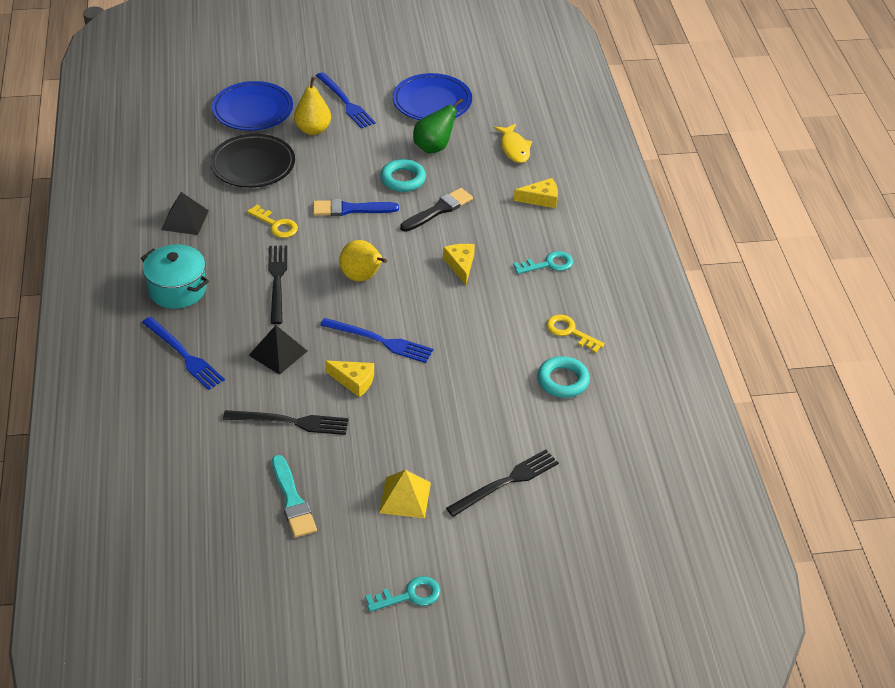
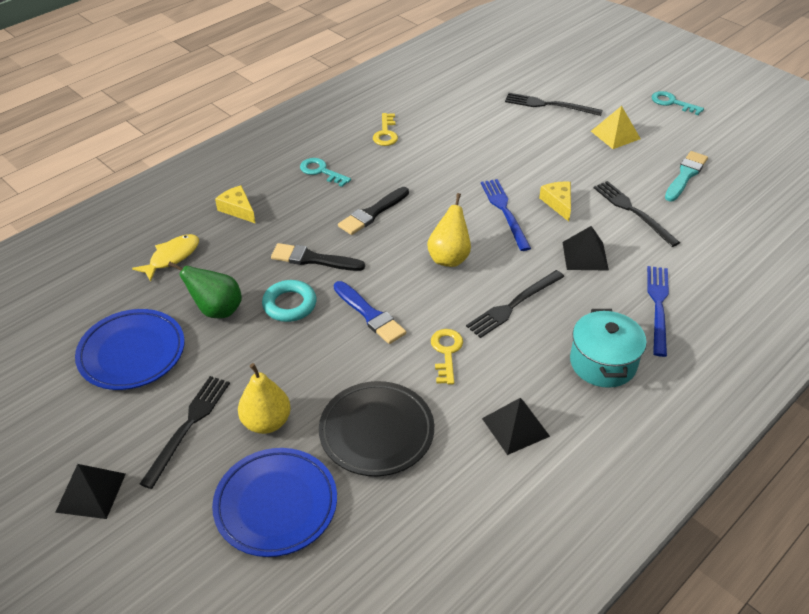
camera: 125 degrees left, 0 degrees up
(339, 58) = (91, 492): none -> black pyramid
(345, 102) = (188, 426): blue fork -> black fork
(460, 265) = (372, 213): yellow cheese -> black brush
(563, 380) = (437, 118): turquoise ring -> none

